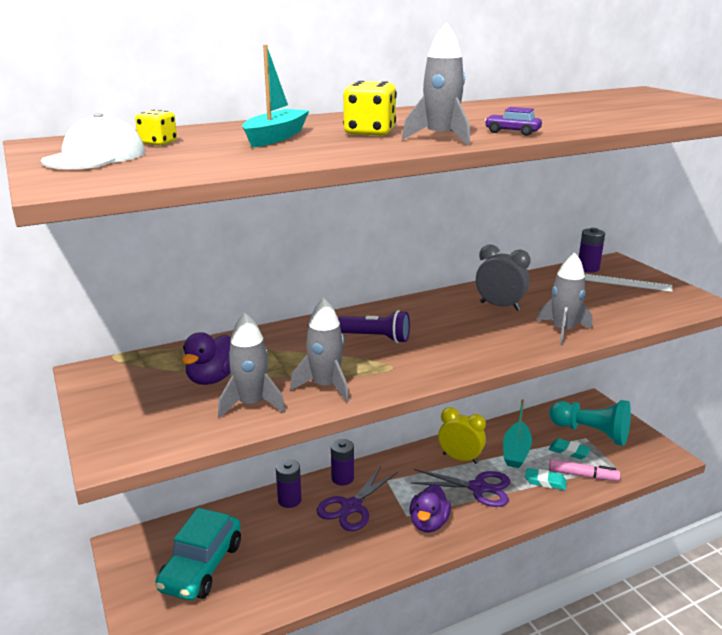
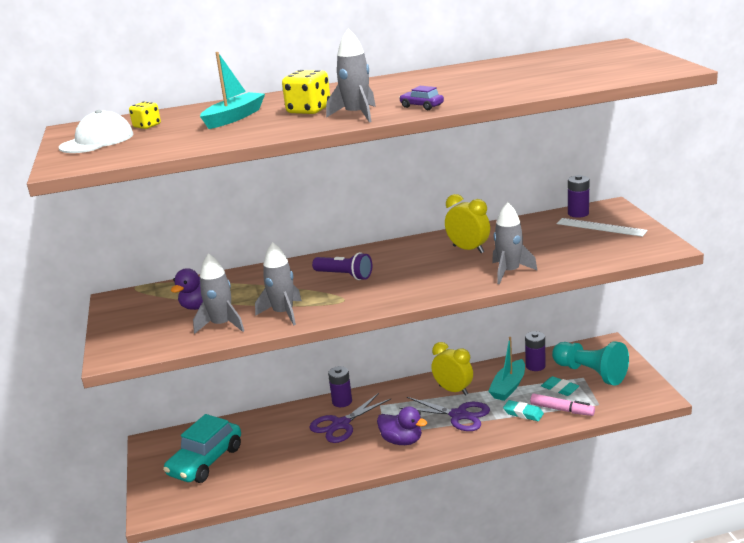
camera: 15 degrees right, 0 degrees up
(289, 500) = (291, 416): purple battery -> purple battery (535, 366)
(428, 523) = (402, 441): purple duck -> purple duck turned 90 degrees counterclockwise
(499, 306) = (468, 249): grey clock -> yellow clock

